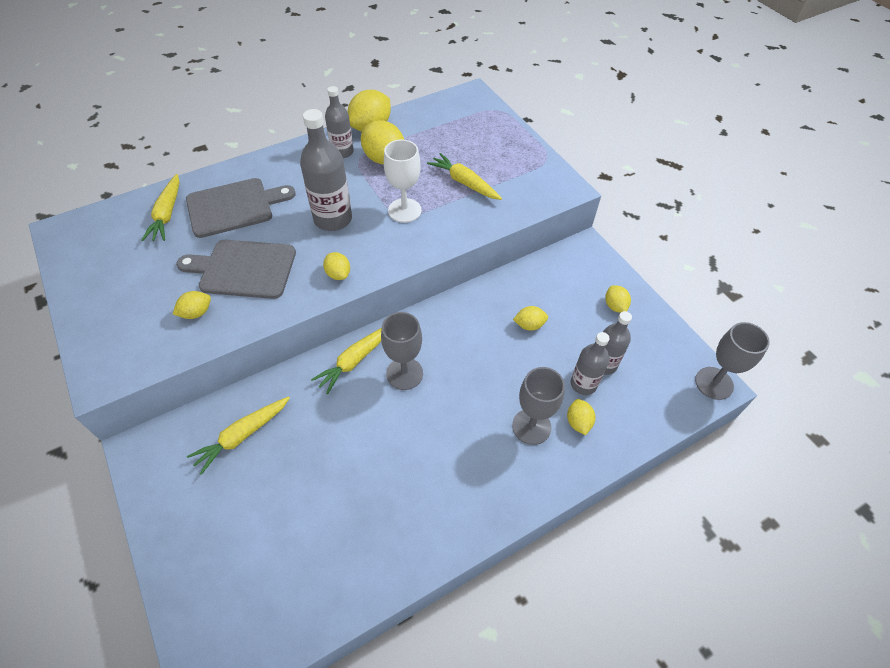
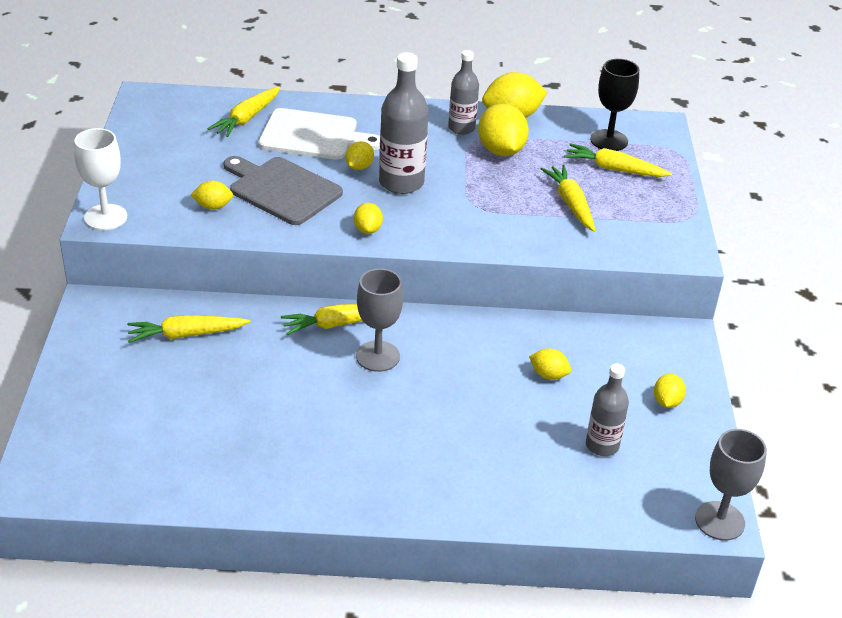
camera: 30 degrees right, 15 degrees down
(234, 207) = (313, 136): grey cutting board -> white cutting board
(404, 210) = (482, 203): white goblet -> white goblet (105, 217)
(450, 119) = (609, 140): none -> black goblet
(470, 141) = (614, 169): none -> yellow carrot
(531, 426) = (470, 458): grey goblet -> none
(578, 422) = (525, 478): yellow lemon -> yellow lemon (359, 167)
(583, 384) = (561, 451): grey bottle -> none

